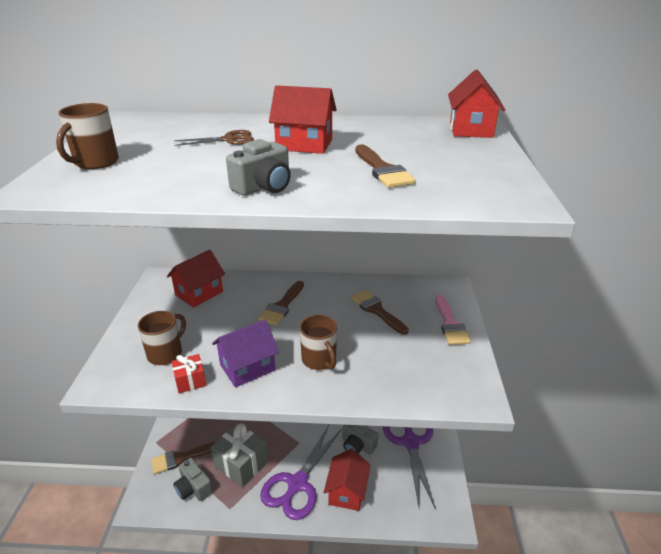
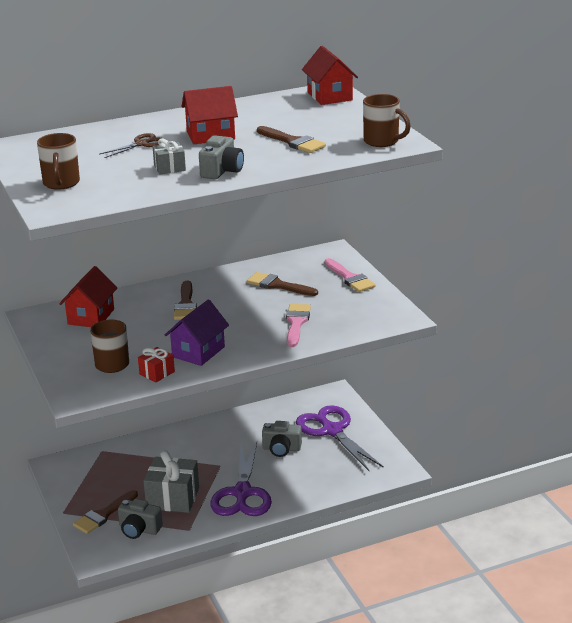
camera: 25 degrees left, 5 degrees down
(217, 170) = (169, 168): none -> grey gift
(319, 360) = (257, 331): brown mug -> brown mug (382, 141)
(347, 491) = (294, 483): red house -> none
(363, 364) = (296, 323): none -> pink brush

